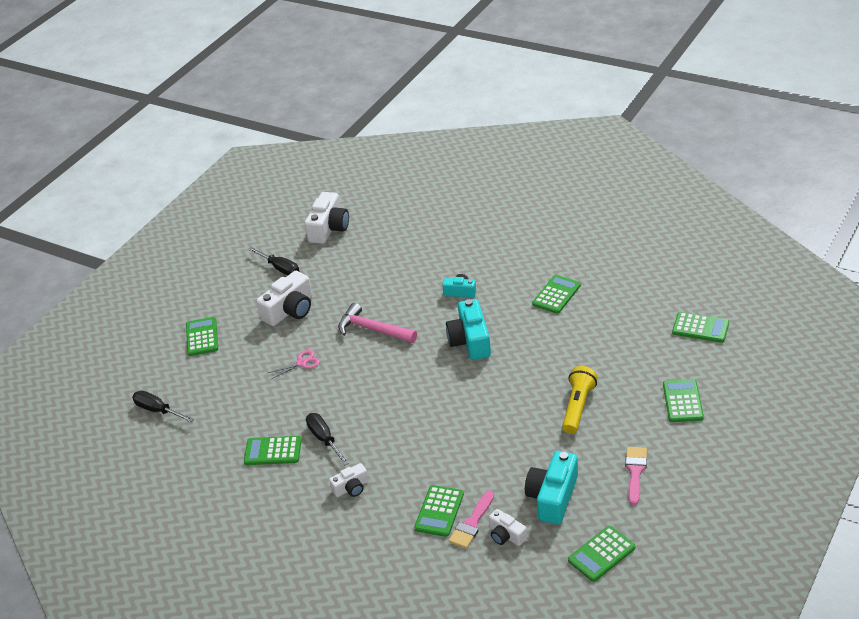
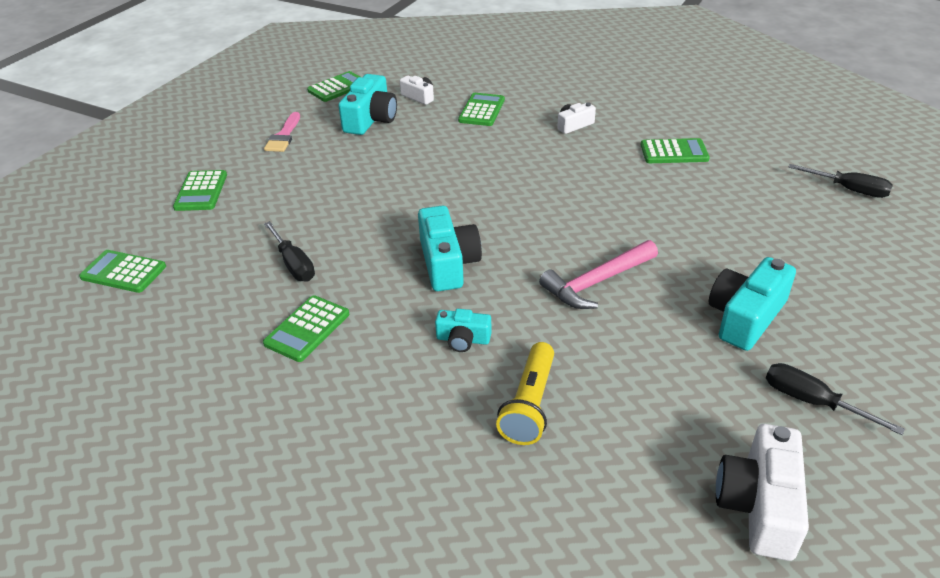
camera: 175 degrees right, 0 degrees up
(202, 337) = (865, 278): green calculator -> none
(290, 310) = (745, 317): white camera -> turquoise camera
(302, 363) = (685, 240): pink scissors -> none
(324, 439) = (618, 162): black screwdriver -> black screwdriver (294, 264)
(372, 329) = (596, 282): pink hammer -> pink hammer turned 120 degrees clockwise
(472, 523) = (450, 103): pink brush -> none
(578, 407) = (323, 187): yellow flashlight -> yellow flashlight (529, 405)

